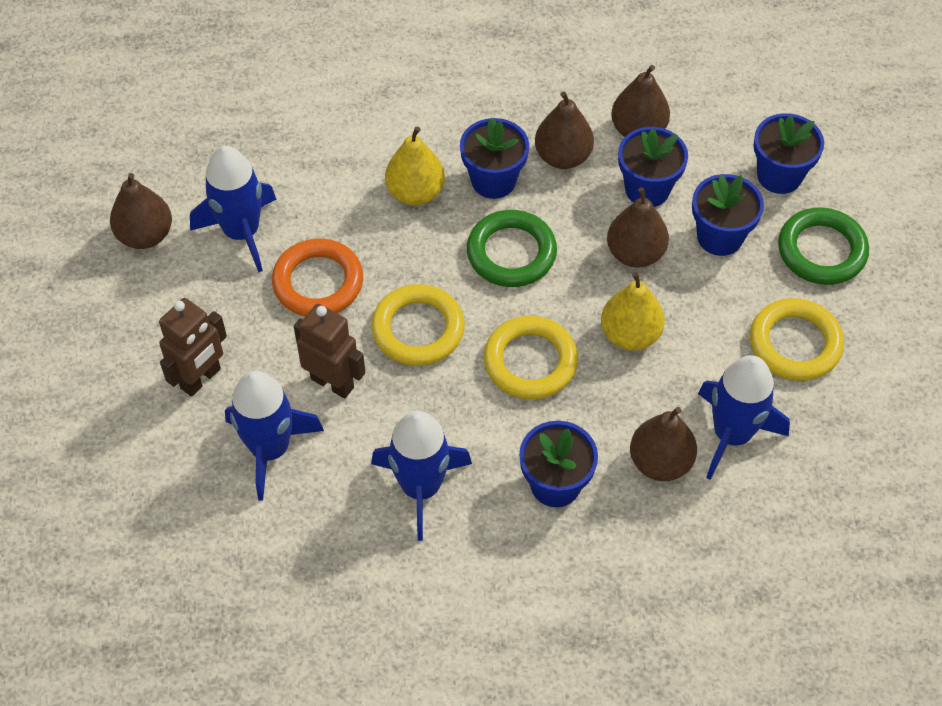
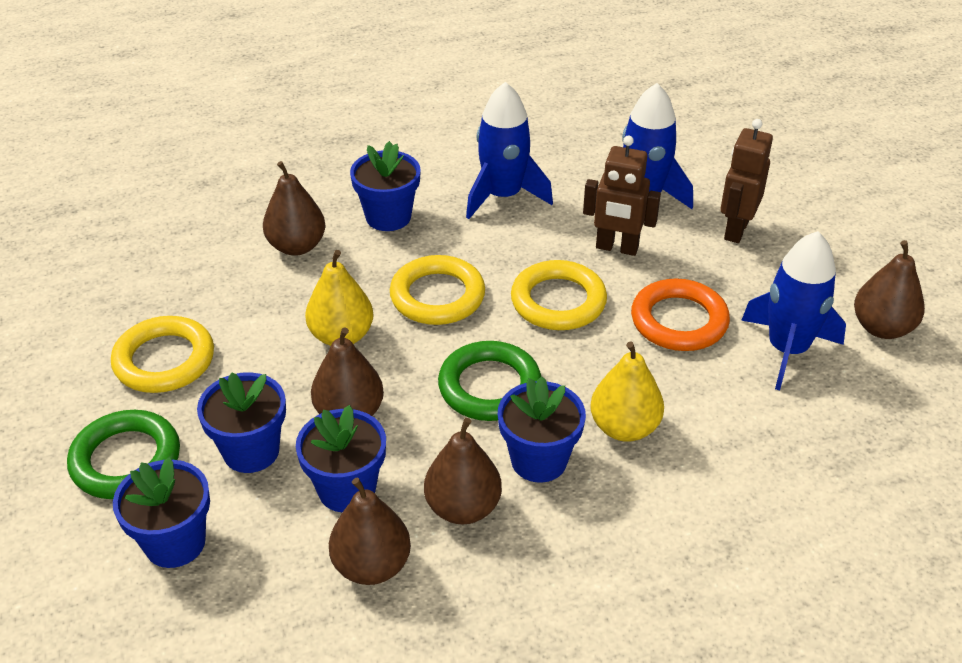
camera: 165 degrees right, 15 degrees down
(731, 434) = (231, 277): blue rocket -> none

